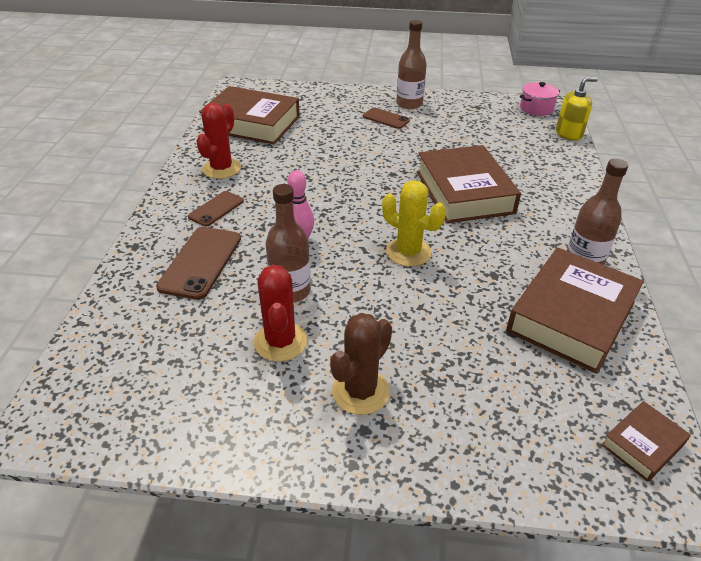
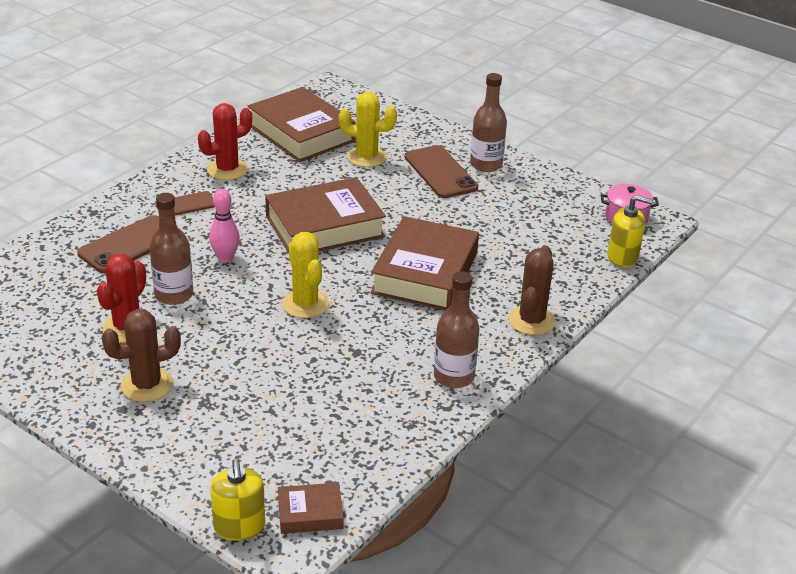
camera: 30 degrees right, 5 degrees down
(321, 125) = (366, 157): none -> yellow cactus
(386, 118) = (440, 172): brown phone -> brown phone, size x1.64
(571, 316) = (379, 410): brown book -> brown book (324, 226)
(575, 198) = (531, 320): none -> brown cactus
(608, 497) = (239, 526): none -> yellow soap dispenser

